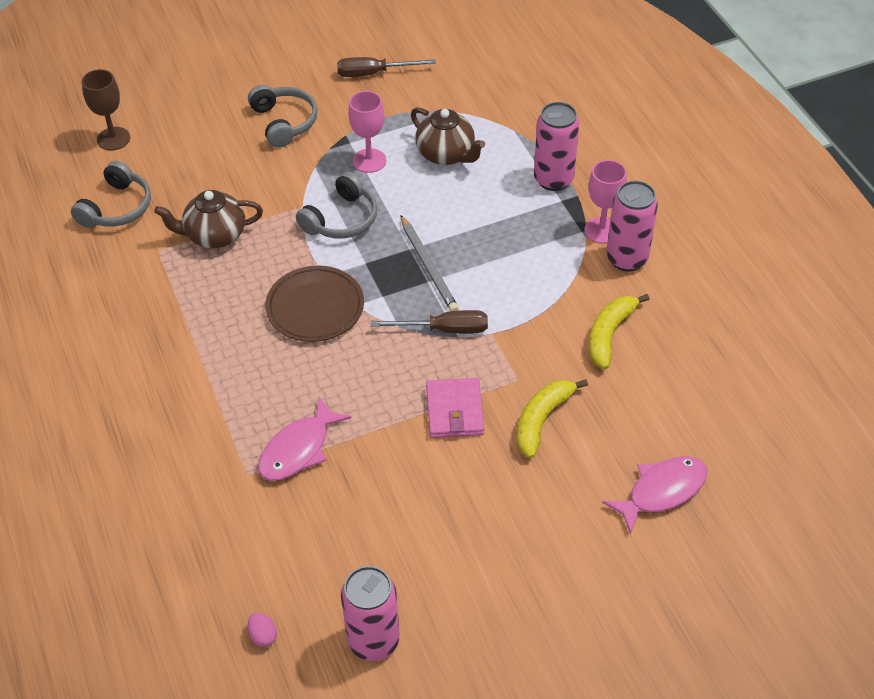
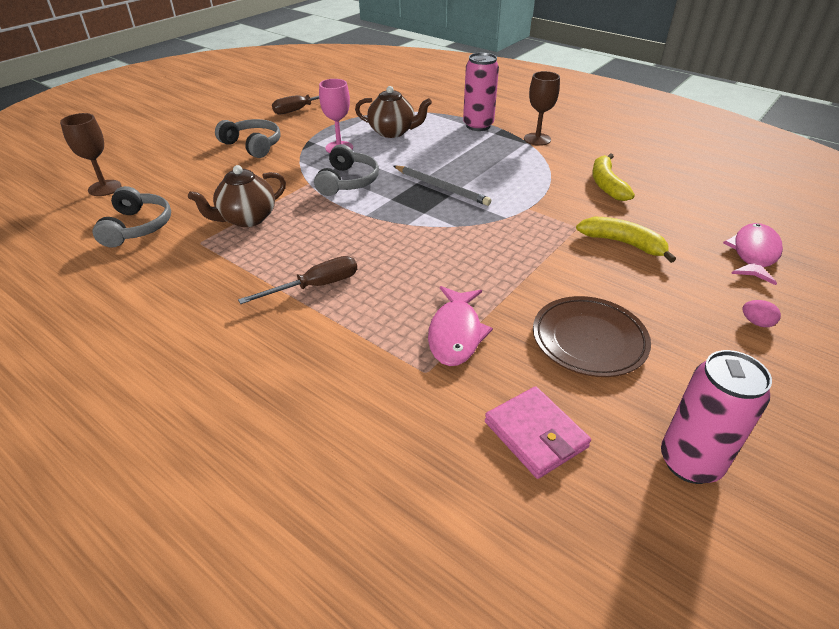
camera: 30 degrees left, 10 degrees down
(263, 636) = (584, 515): pink egg -> pink egg (756, 322)
(315, 307) = (376, 235): brown plate -> brown plate (589, 340)
(444, 330) = (492, 217): brown screwdriver -> brown screwdriver (315, 286)
(454, 411) = (555, 260): pink wallet -> pink wallet (535, 434)
(542, 420) = (623, 243): yellow banana -> yellow banana turned 120 degrees clockwise
(602, 230) = (537, 139): pink goblet -> brown goblet
(627, 259) = (569, 147): pink can -> none

